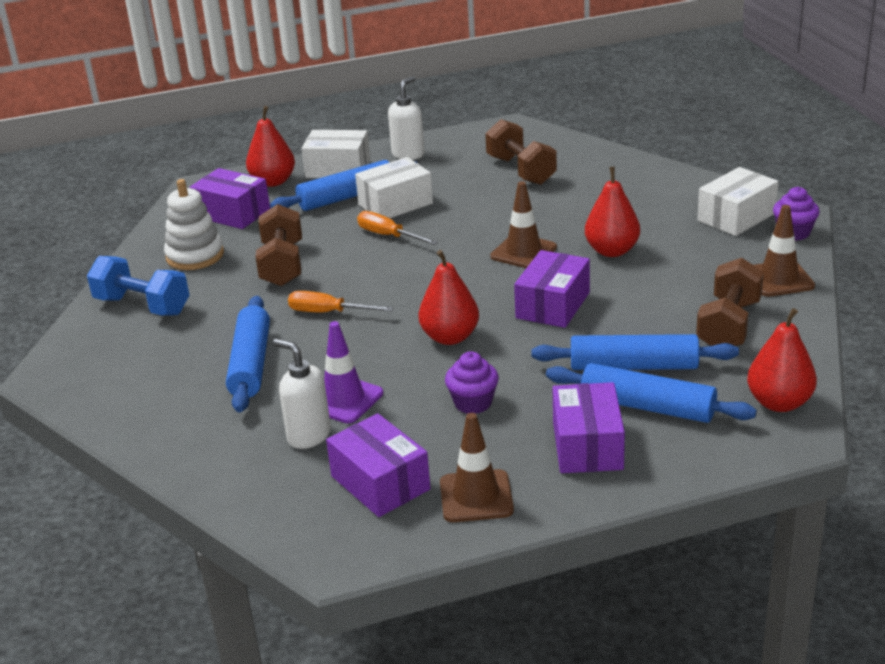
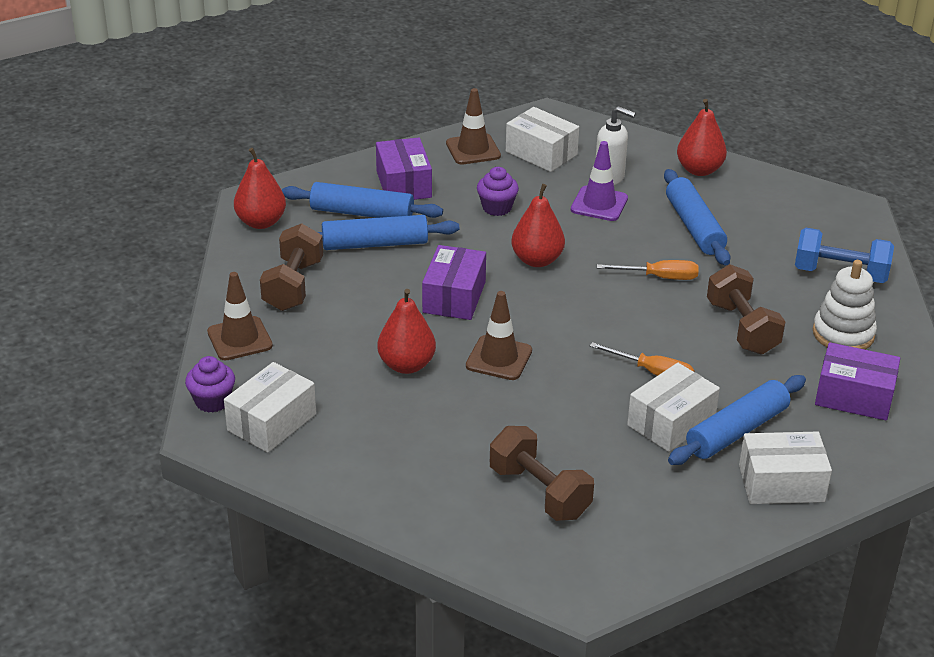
camera: 165 degrees right, 5 degrees up
(273, 182) = (848, 453): red pear -> red pear (699, 170)
(380, 483) = (541, 153): purple box -> white box
(408, 154) = (703, 519): white soap dispenser -> none

